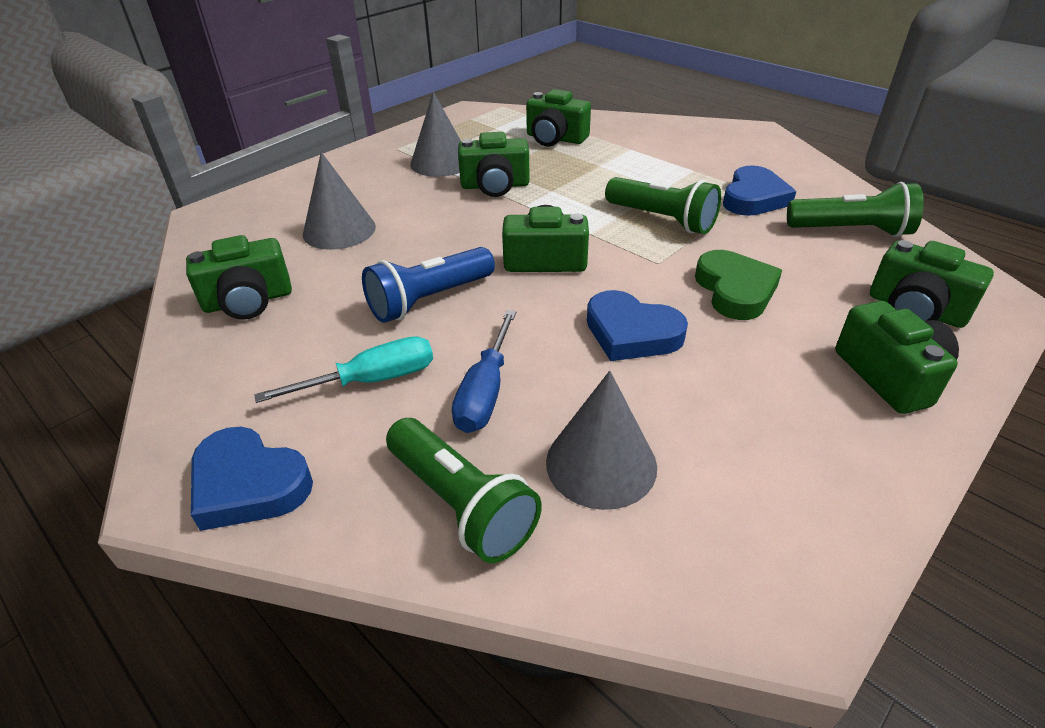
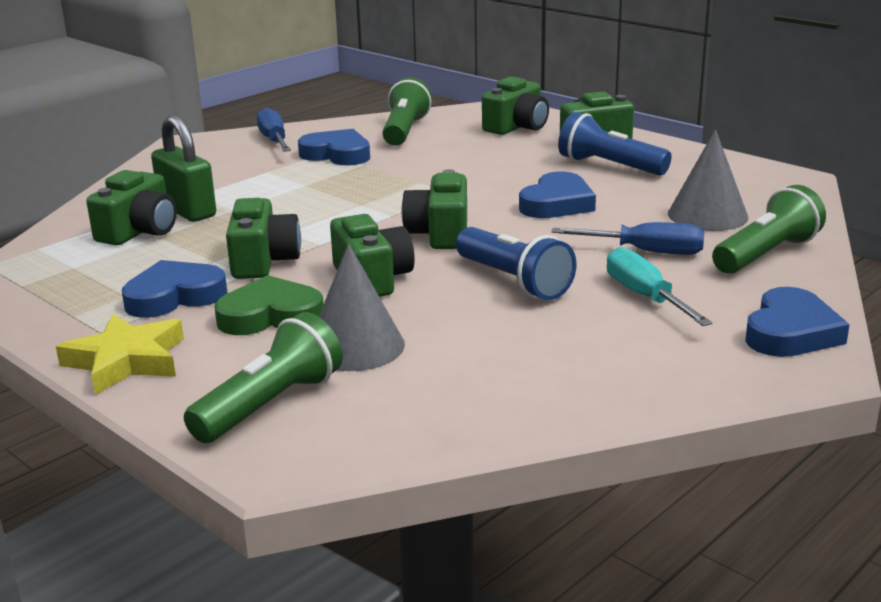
camera: 90 degrees left, 15 degrees down
(248, 301) = (522, 381): green camera -> green camera (372, 279)
(354, 160) = (126, 361): none -> yellow star
(441, 162) = (174, 296): grey cone -> blue heart
(597, 149) = (187, 210): none -> green padlock
(662, 220) = (370, 187): green flashlight -> green flashlight (270, 405)
(735, 290) = (493, 170): green heart -> green heart (270, 316)
(778, 385) = (609, 166): none -> blue flashlight
(781, 166) = (274, 140): none -> blue screwdriver

